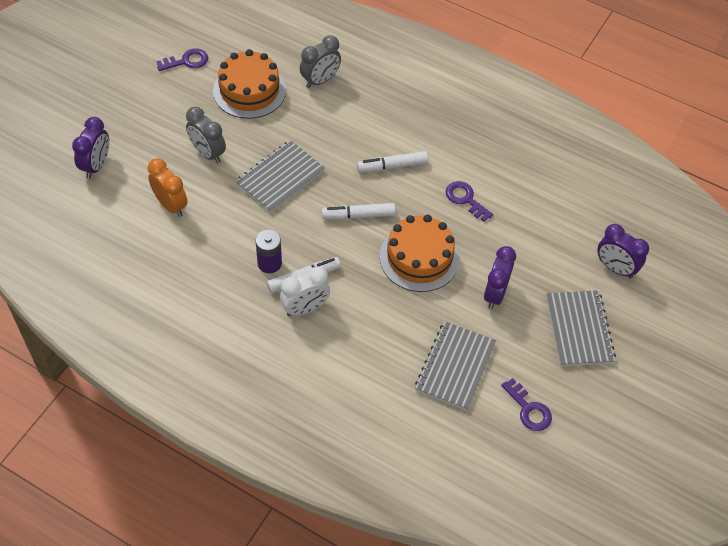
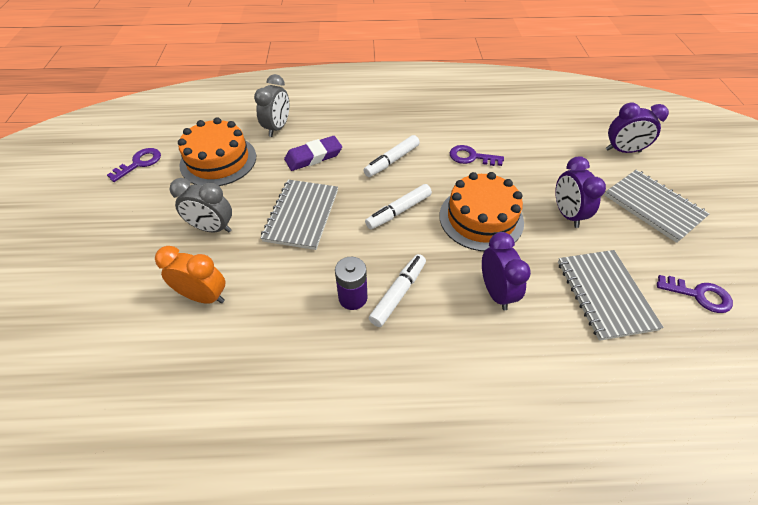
camera: 30 degrees left, 5 degrees down
(96, 165) = (88, 299): purple clock -> purple clock (496, 292)
(305, 308) = (425, 322): white clock -> none
(329, 127) = (313, 156): none -> purple eraser

